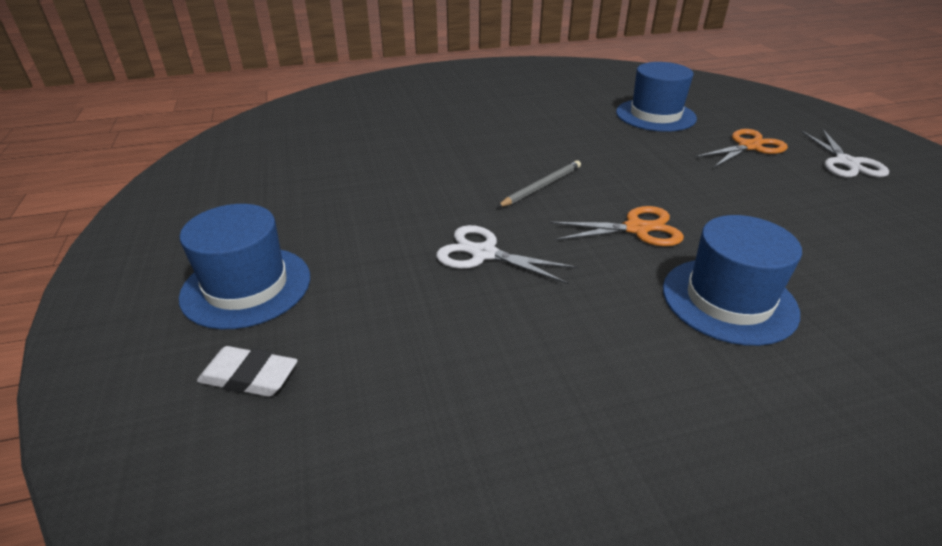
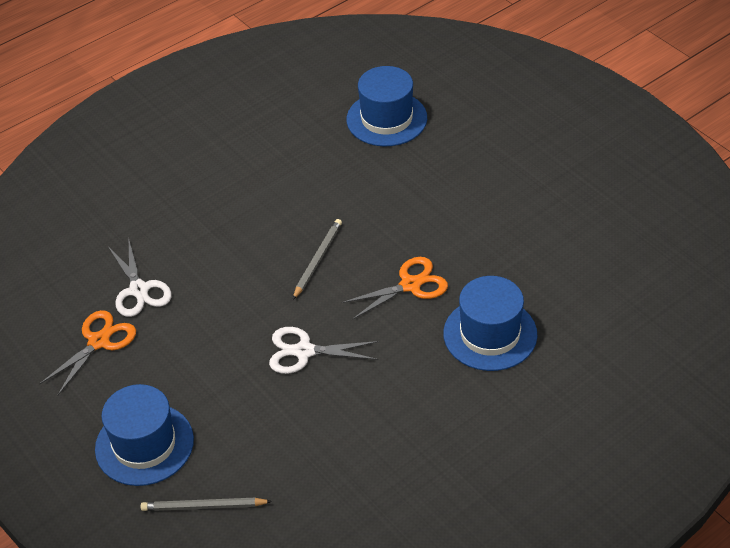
camera: 20 degrees left, 10 degrees up
(249, 377) = (203, 506): white eraser -> grey pencil
(749, 146) = (480, 144): orange scissors -> orange scissors (98, 341)
(846, 162) = (564, 142): white scissors -> white scissors (139, 290)

